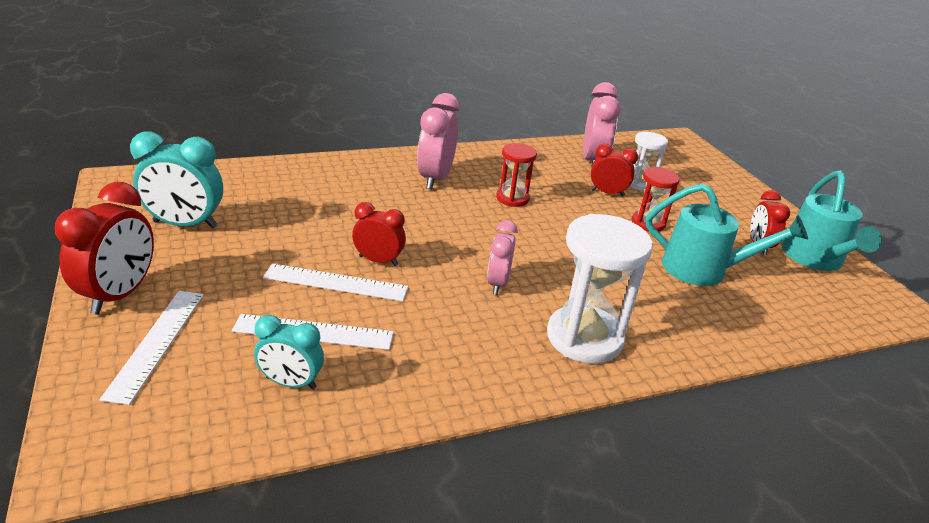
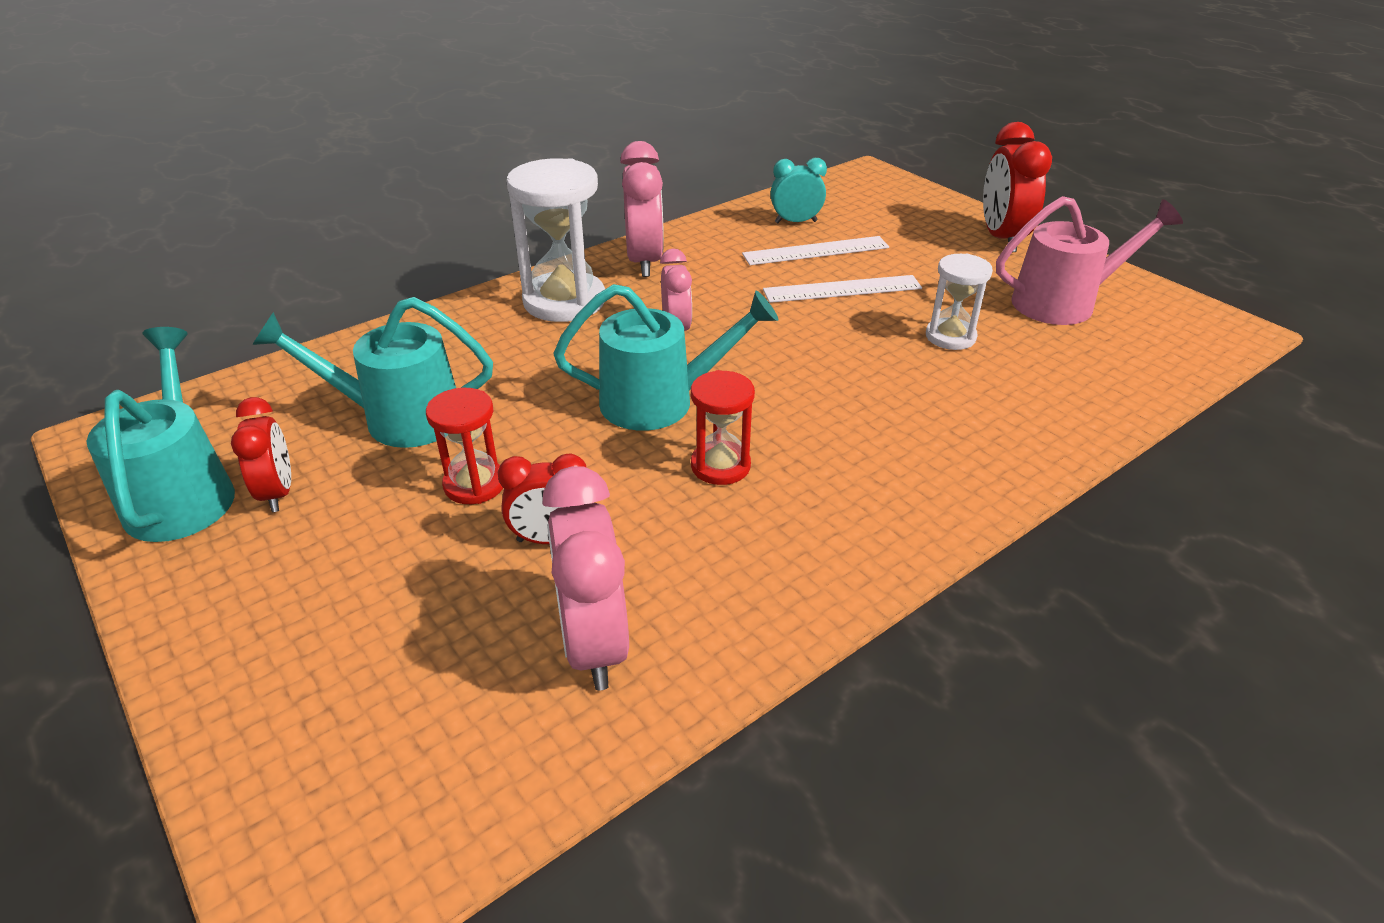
camera: 165 degrees right, 5 degrees up
(156, 343) = (921, 220): white ruler -> none
(185, 224) = (1064, 302): turquoise clock -> pink watering can
(378, 261) = (824, 319): red clock -> none
(435, 178) = (870, 469): pink clock -> pink clock (644, 261)
(531, 237) = (661, 401): none -> turquoise watering can
(639, 183) = (480, 597): white hourglass -> white hourglass (950, 337)

